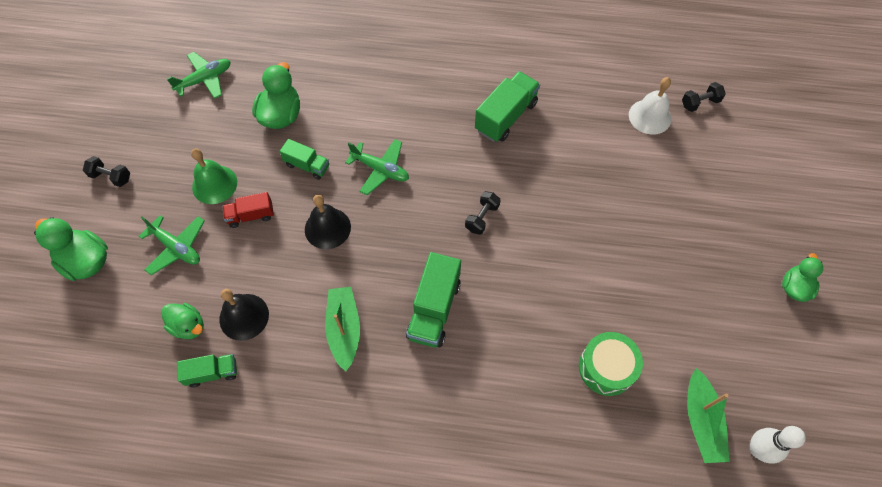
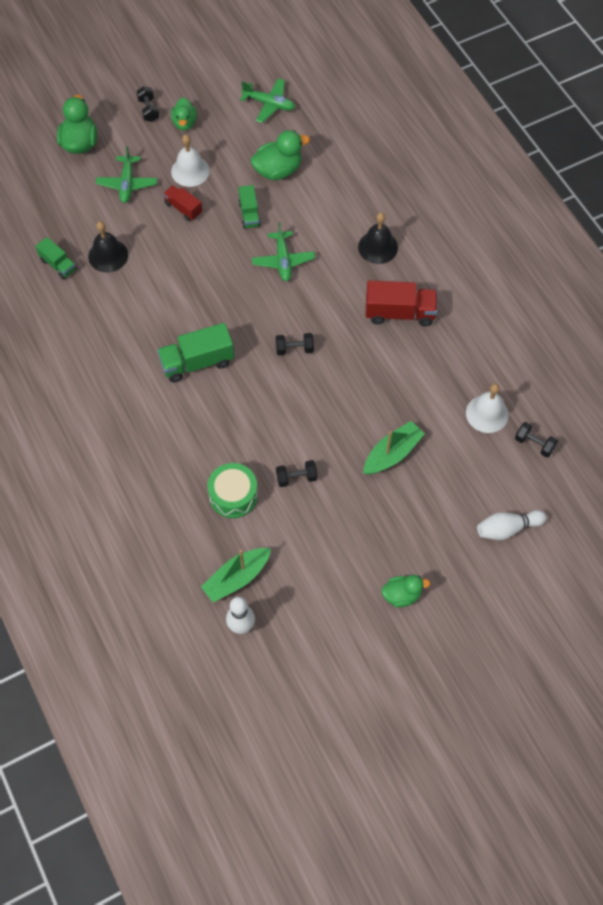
camera: 55 degrees right, 0 degrees up
(188, 326) = (79, 230): green duck -> green duck (184, 123)
(214, 184) = (190, 171): green bell -> white bell
(327, 228) = (209, 259): black bell -> black bell (378, 247)
(344, 329) = (142, 318): green boat -> green boat (392, 453)
(506, 117) = (399, 313): green truck -> red truck
(621, 300) = (296, 478): none -> black dumbbell
(770, 169) = (507, 529): none -> white bowling pin

